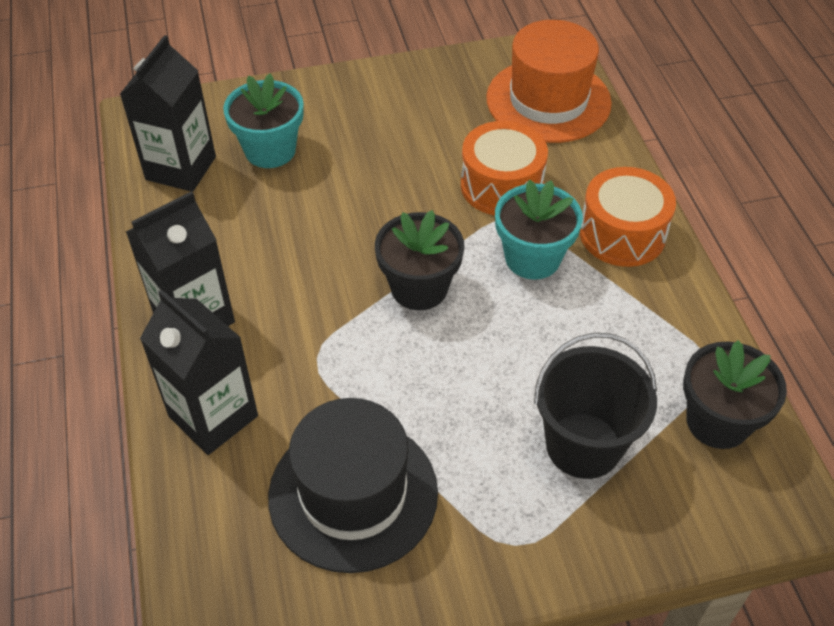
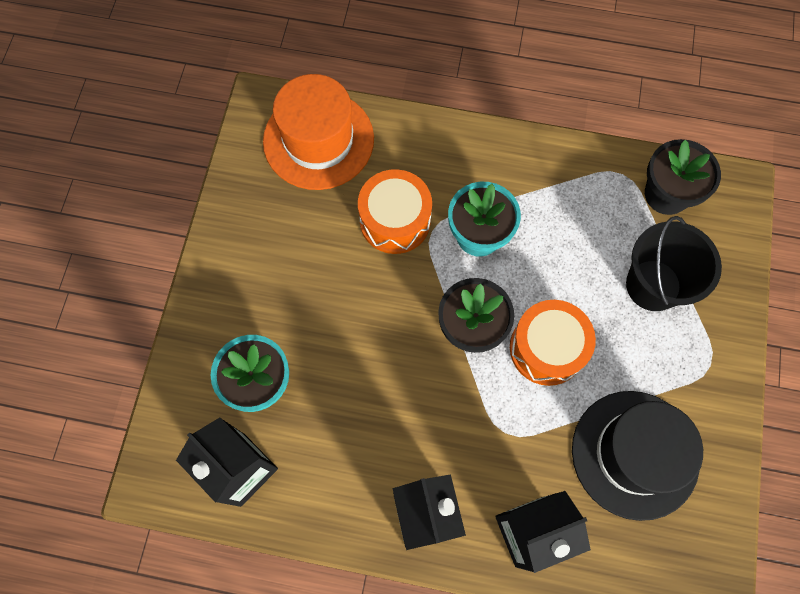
camera: 65 degrees left, 20 degrees up
(622, 234) = (484, 163): orange drum -> orange drum (546, 348)

